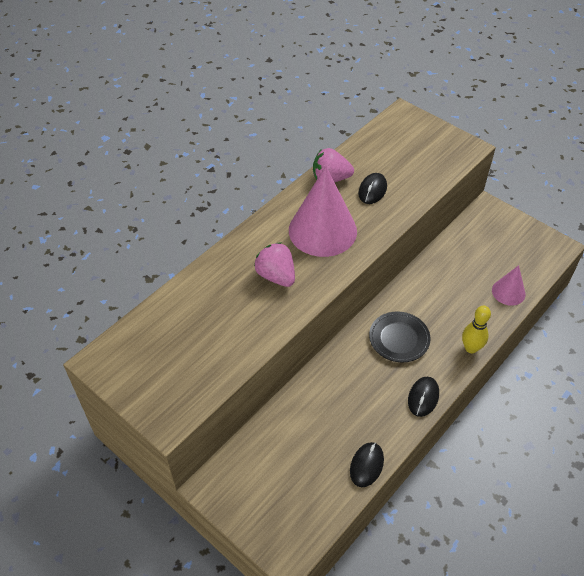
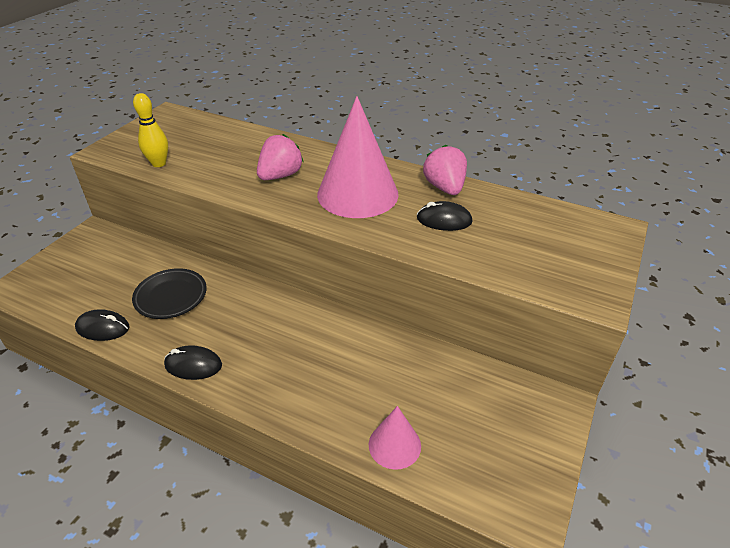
camera: 75 degrees right, 10 degrees down
(399, 339) = (278, 332): black plate -> black plate (171, 296)
(471, 348) = (278, 407): yellow bowling pin -> yellow bowling pin (159, 163)

